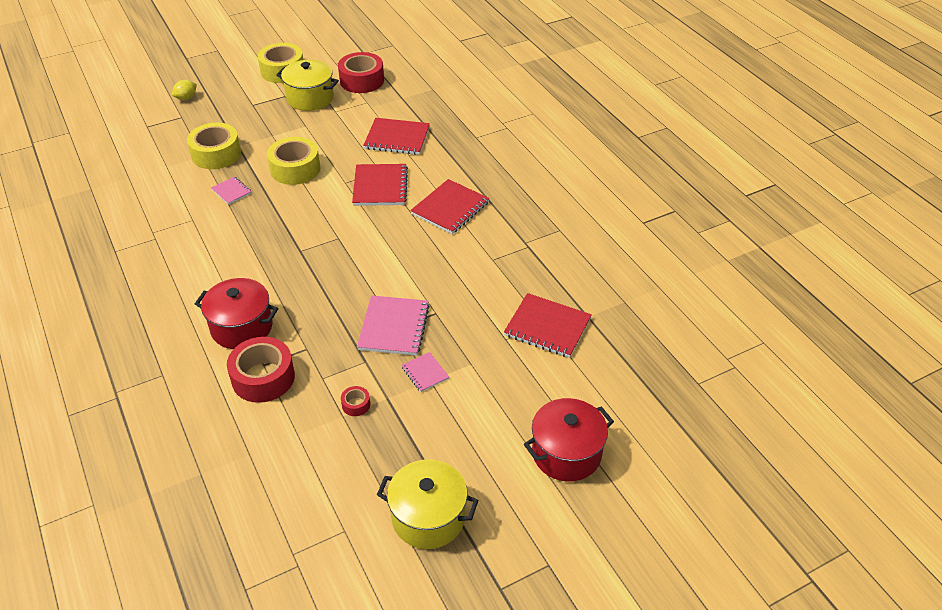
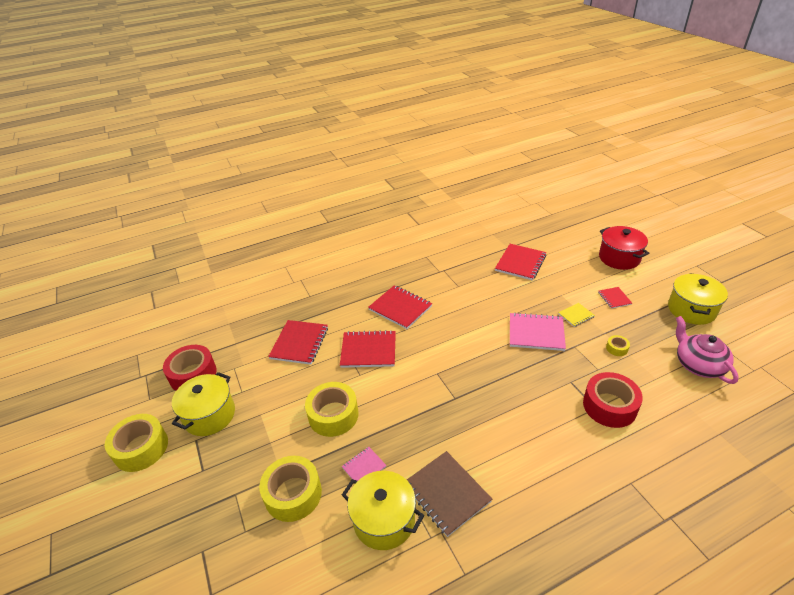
camera: 85 degrees left, 5 degrees down
(176, 205) = (384, 520): none -> yellow pot
(186, 98) = (158, 553): yellow lemon -> none
(190, 242) = (446, 493): none -> brown notebook
(242, 327) = (558, 429): red pot -> none
(313, 489) = (698, 364): none -> pink teapot
(356, 404) = (617, 348): red tape -> yellow tape
(425, 373) = (576, 315): pink notebook -> yellow notebook
(460, 424) = (614, 298): none -> red notebook

